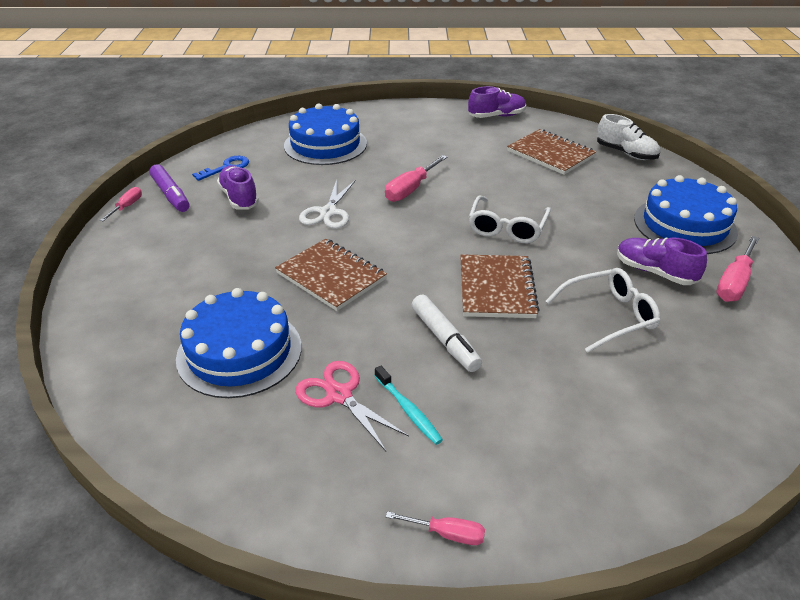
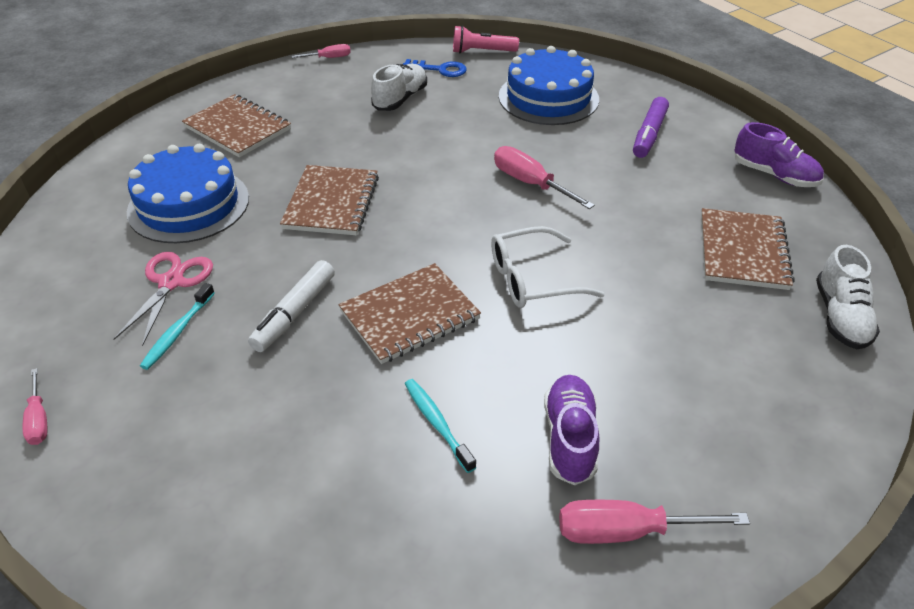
camera: 55 degrees right, 5 degrees up
(160, 288) = (237, 128): none -> brown notebook
(171, 195) = (367, 67): purple marker -> purple marker (649, 135)
(230, 144) = (482, 51): none -> pink flashlight
(239, 198) = (400, 99): purple shoe -> white shoe
(328, 212) = (431, 154): white scissors -> none
(410, 189) = (530, 183): pink screwdriver -> pink screwdriver turned 45 degrees clockwise
(608, 316) = (437, 423): white glasses -> turquoise toothbrush
(684, 225) = (718, 436): blue cake -> none

